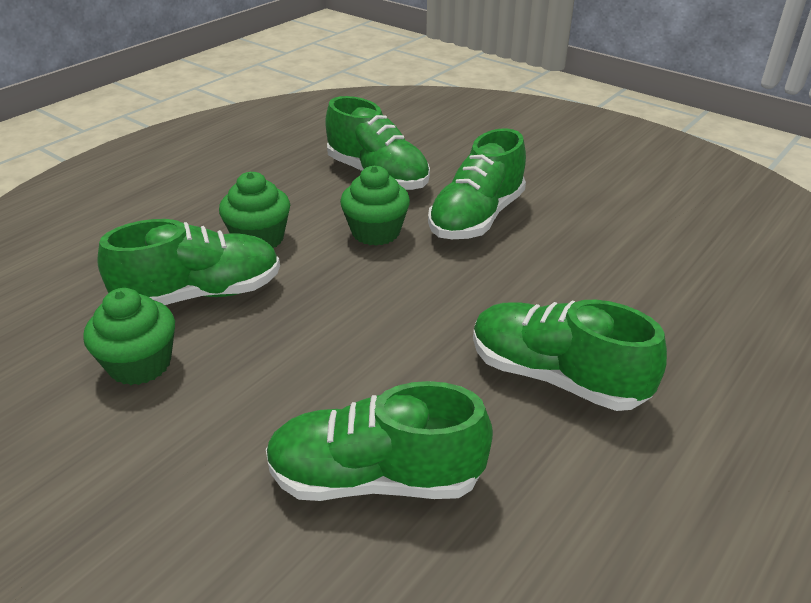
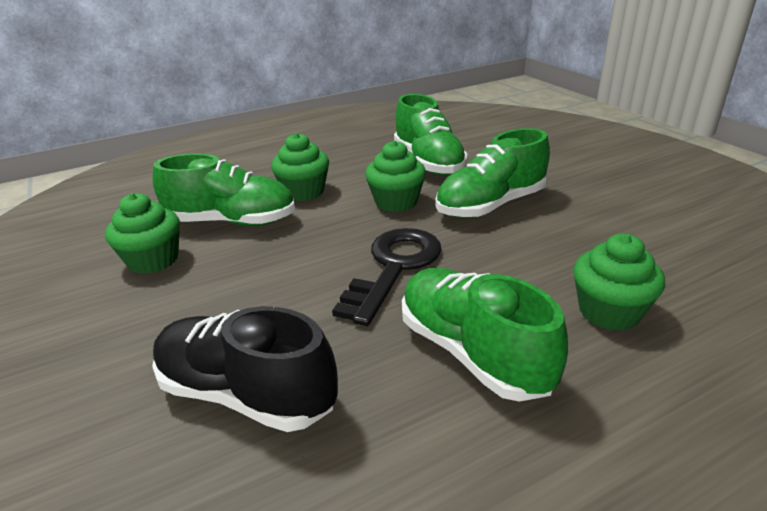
camera: 25 degrees right, 5 degrees down
(376, 478) = (246, 394): green shoe -> black shoe
(427, 309) = (394, 267): none -> black key
(644, 308) = (609, 311): none -> green cupcake

